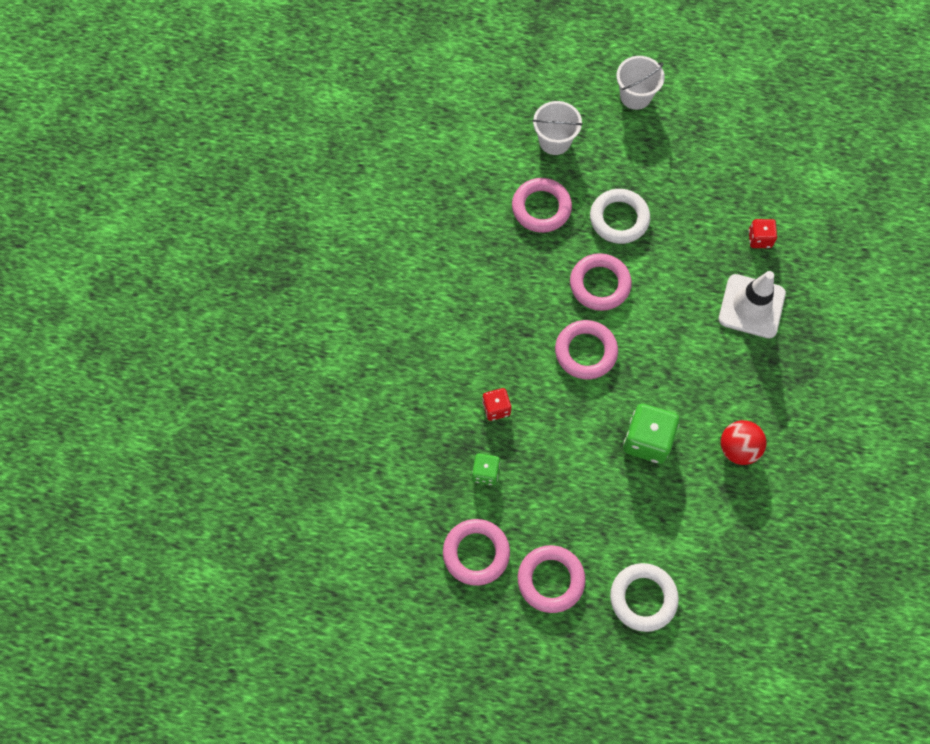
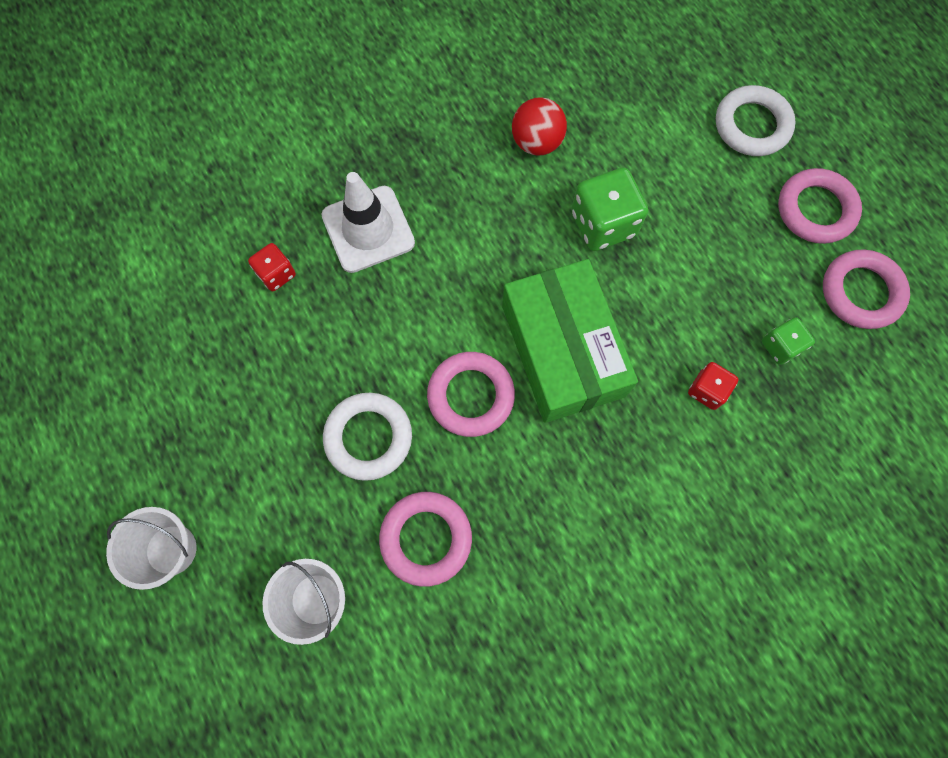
camera: 130 degrees left, 5 degrees up
(585, 352) = (563, 350): pink ring -> green box

